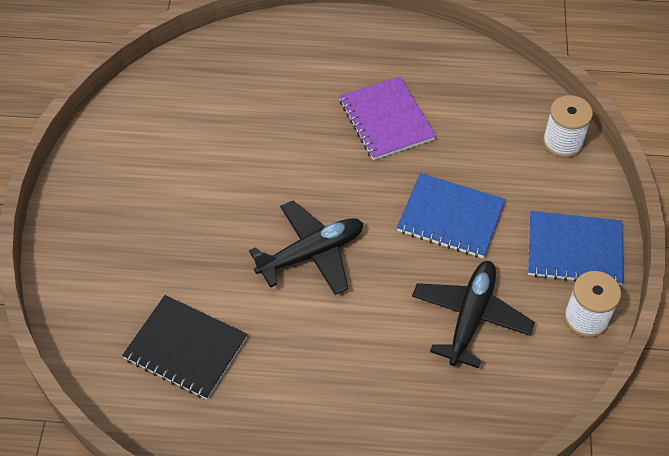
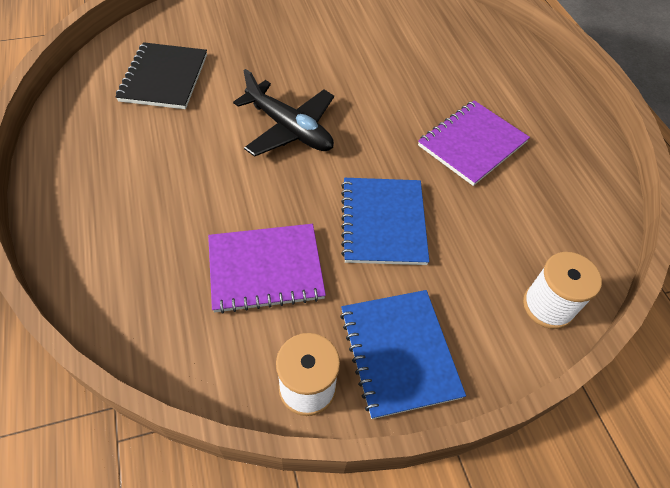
camera: 65 degrees right, 0 degrees up
(470, 317) = (265, 269): black plane -> purple notebook

